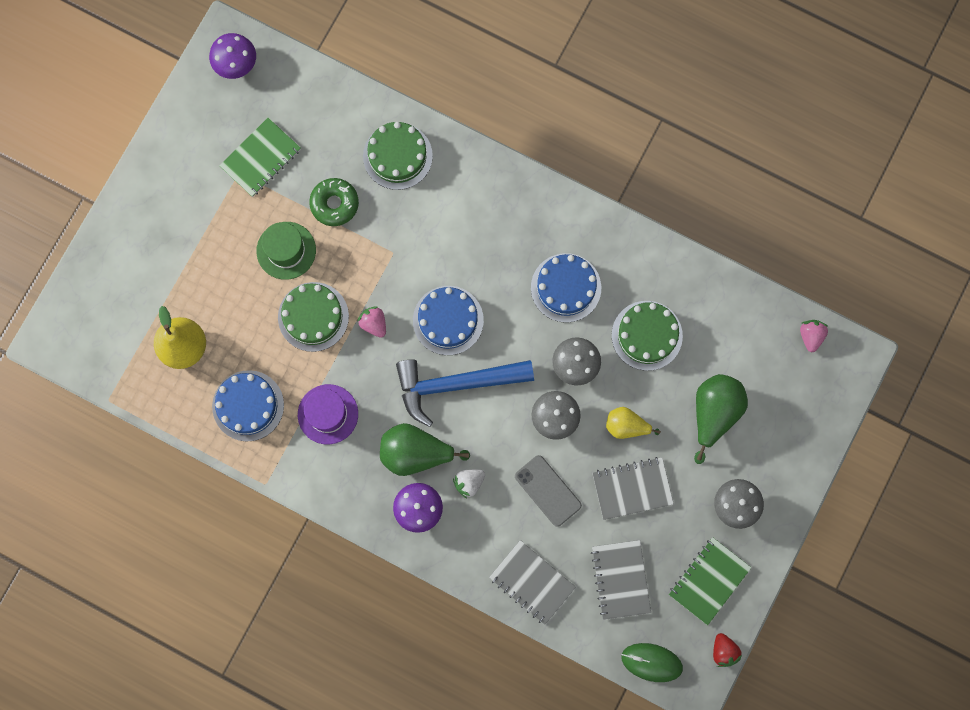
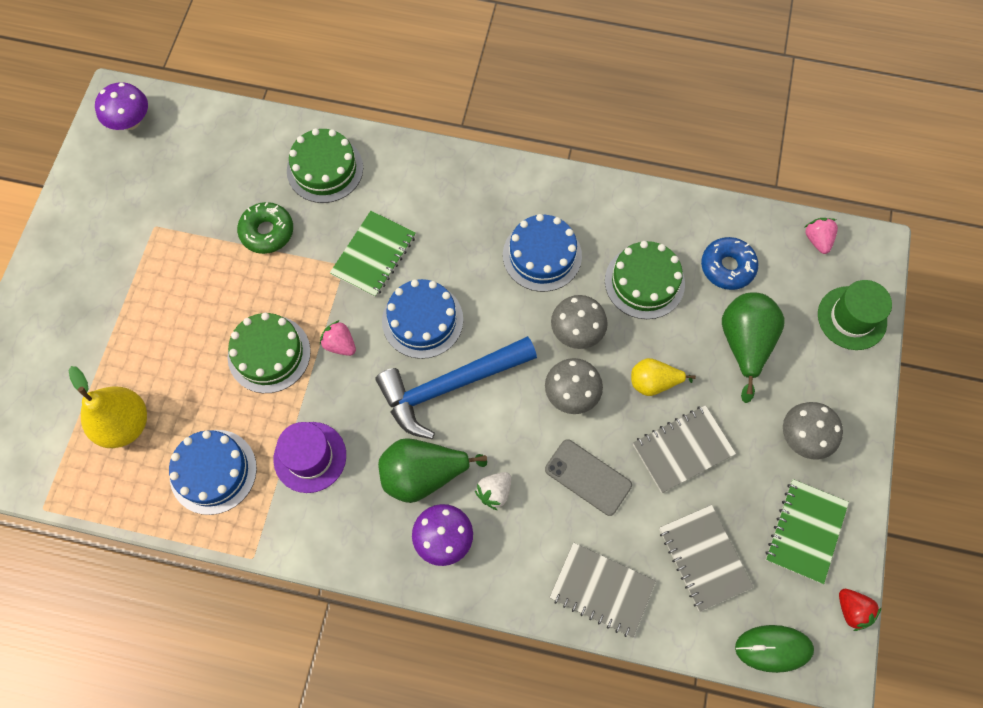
camera: 15 degrees left, 10 degrees down
(261, 158) = (176, 206): green notebook -> green notebook (374, 255)
(286, 250) = (223, 292): green hat -> green hat (852, 318)
(723, 340) = (727, 267): none -> blue donut

